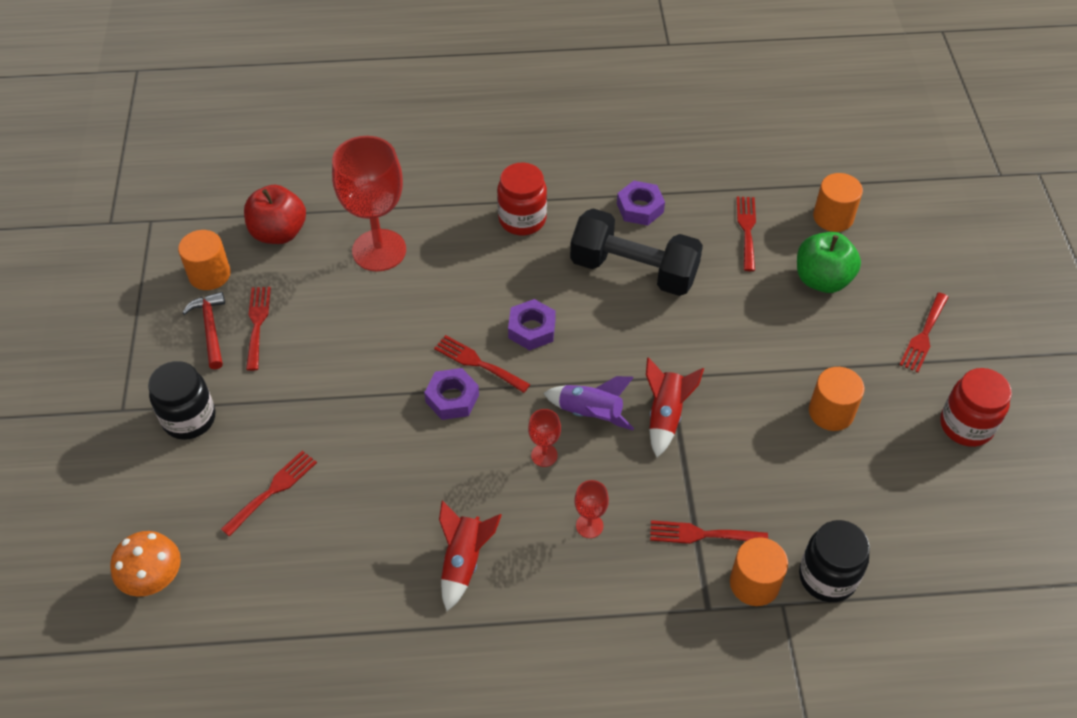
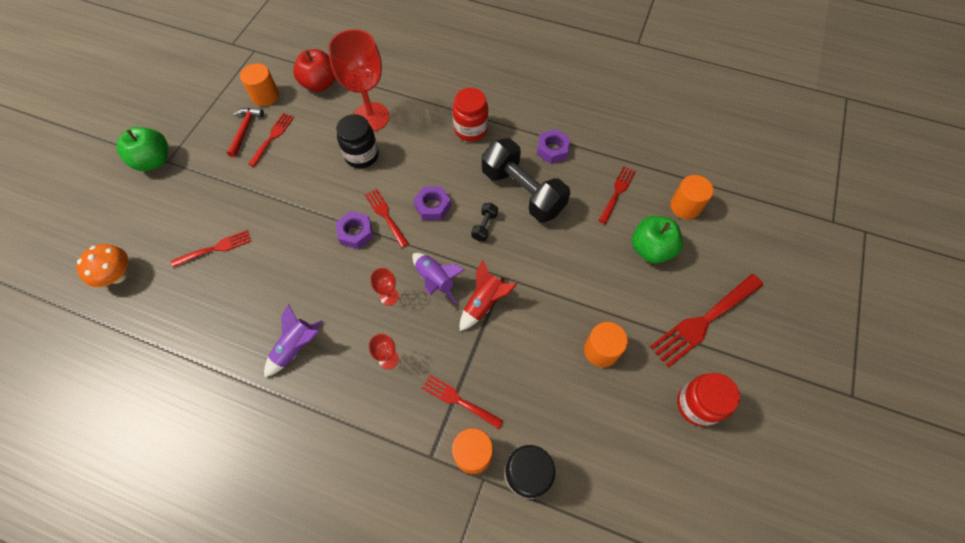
camera: 25 degrees right, 10 degrees up
(102, 416) = (154, 161): none -> green apple
(189, 418) = (199, 182): black jar -> black jar (362, 155)
(464, 561) = (296, 347): red rocket -> purple rocket
(611, 328) = (484, 226): none -> black dumbbell
(924, 335) = (703, 321): red fork -> red fork, size x1.71

